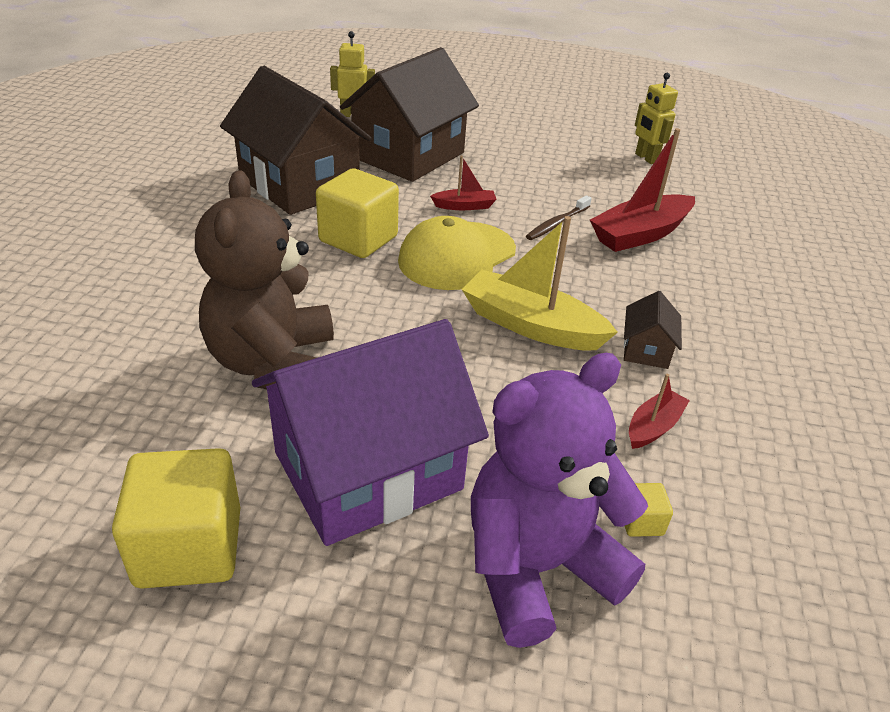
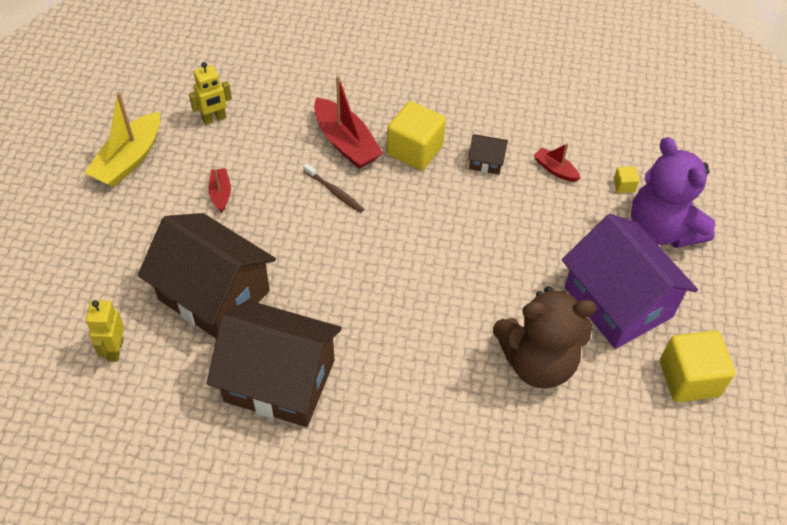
camera: 90 degrees left, 15 degrees up
(299, 184) = (279, 381): brown house -> brown house turned 60 degrees clockwise
(358, 239) = (372, 325): yellow cube -> yellow cube (415, 150)
(457, 256) = (390, 258): yellow cap -> none
(464, 206) = (311, 252): red boat -> red boat (220, 194)
(531, 325) = (471, 218): yellow boat -> yellow boat (129, 160)

